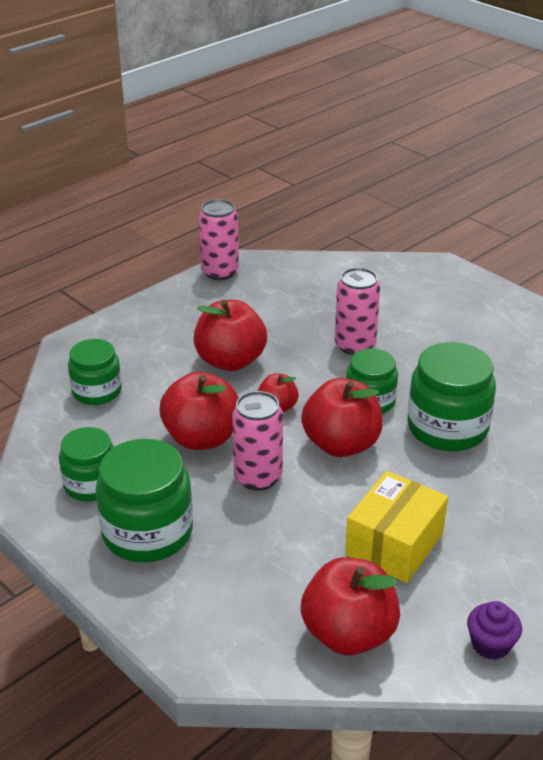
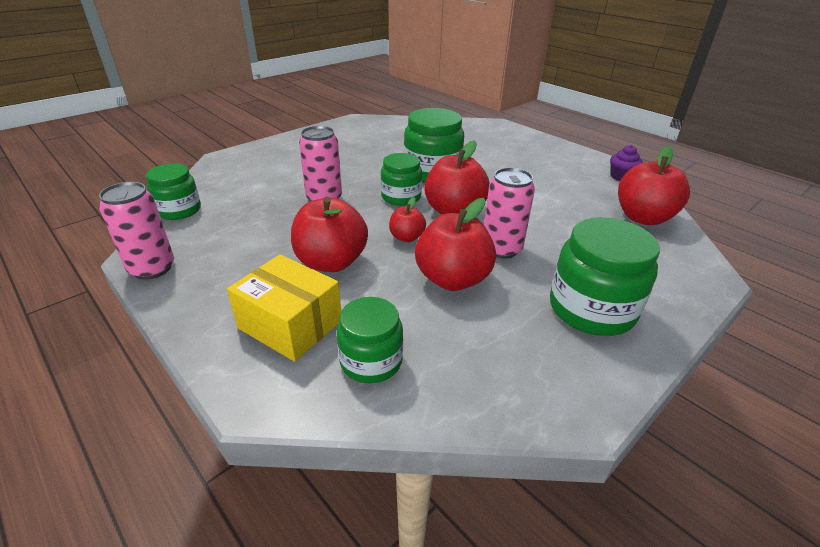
camera: 90 degrees left, 0 degrees up
(91, 484) = (538, 353): green jar -> green jar (179, 210)
(394, 544) = (554, 198): yellow box -> yellow box (290, 324)

